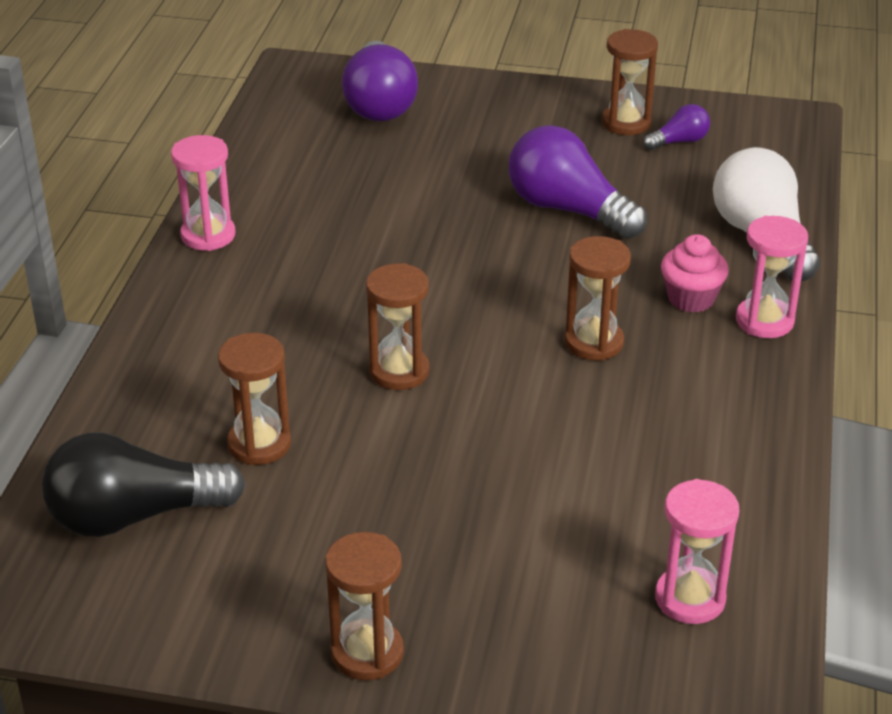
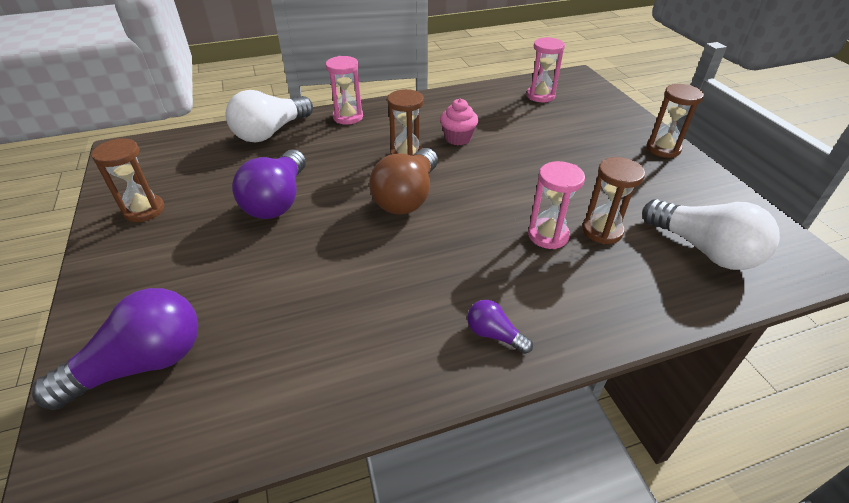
camera: 120 degrees left, 5 degrees up
(134, 516) = (704, 249): black light bulb -> white light bulb
(208, 235) = (432, 374): pink hourglass -> pink hourglass (548, 235)
(399, 371) = (492, 206): brown hourglass -> none
(486, 308) = (407, 197): none -> brown light bulb
(679, 141) = (166, 182): purple light bulb -> purple light bulb (494, 335)
(691, 298) = (344, 139): pink cupcake -> pink cupcake (458, 138)

